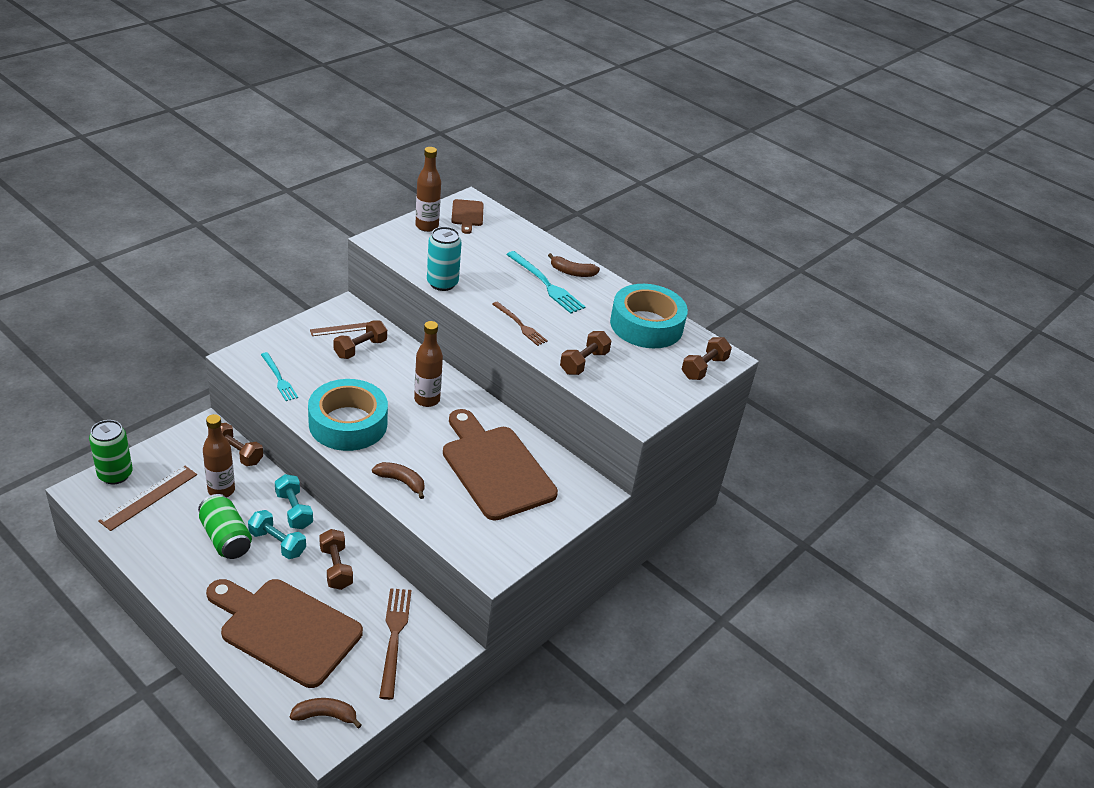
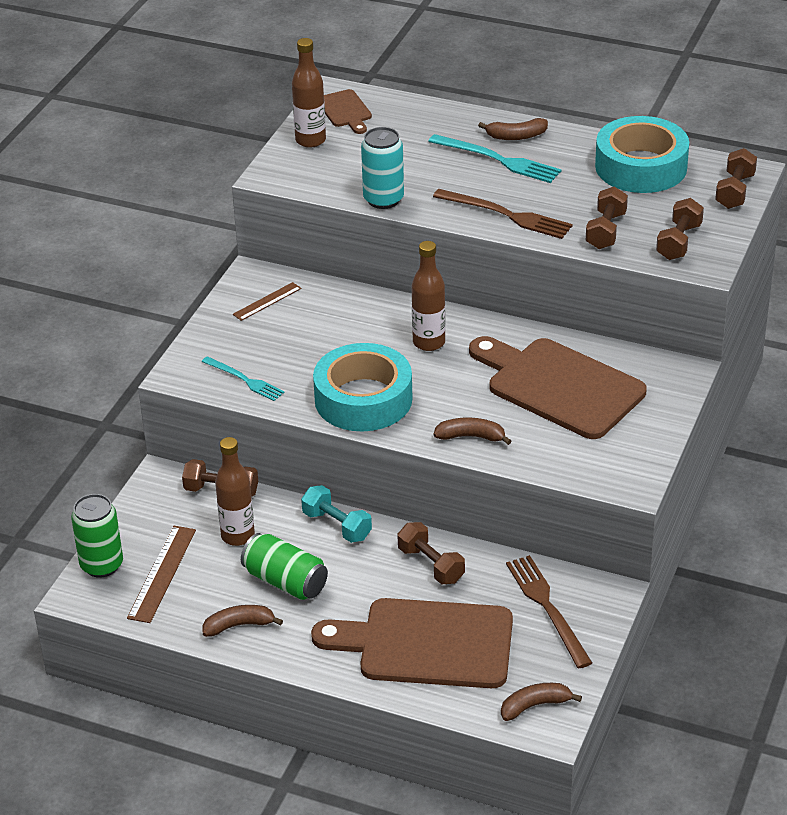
camera: 15 degrees left, 0 degrees up
(167, 558) = (239, 625): none -> brown banana
(277, 543) = (346, 565): turquoise dumbbell -> none
(360, 349) = (309, 314): brown dumbbell -> brown dumbbell (679, 242)
(520, 325) = (506, 215): brown fork -> brown fork, size x1.53

